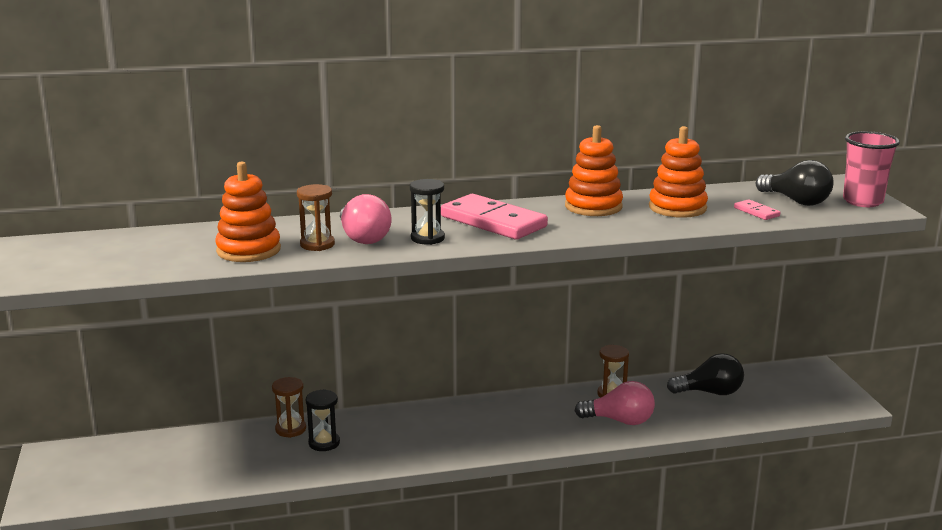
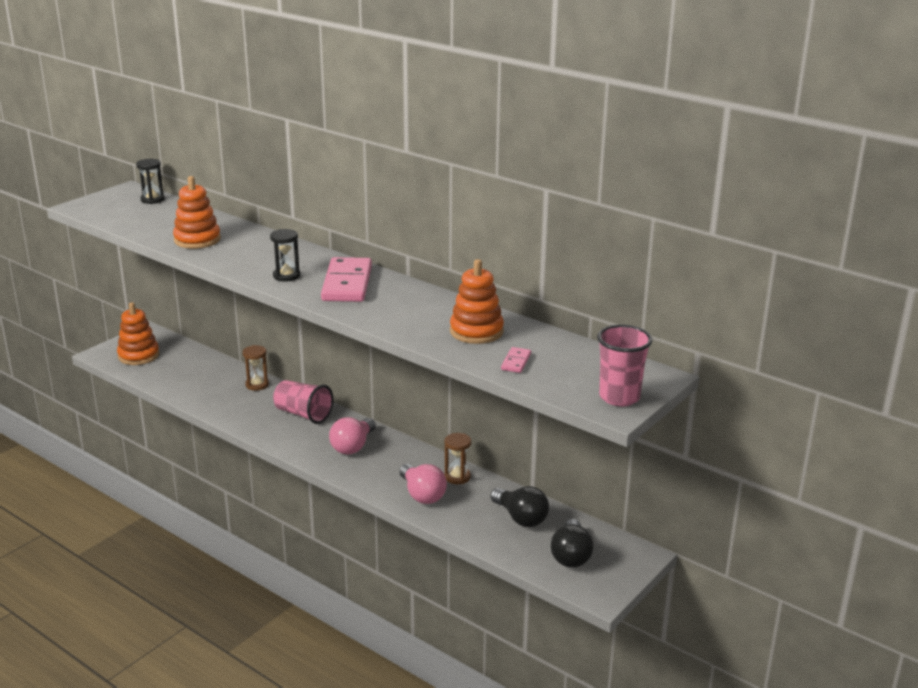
camera: 50 degrees right, 5 degrees up
(317, 244) = (231, 252): brown hourglass -> none
(324, 443) = (255, 402): black hourglass -> black hourglass (152, 199)
(363, 238) = (260, 259): pink light bulb -> pink light bulb (353, 446)
(392, 426) = (303, 414): none -> pink cup
(593, 206) = (430, 303): orange stacking toy -> orange stacking toy (138, 355)
(796, 201) = (571, 370): black light bulb -> black light bulb (571, 556)

